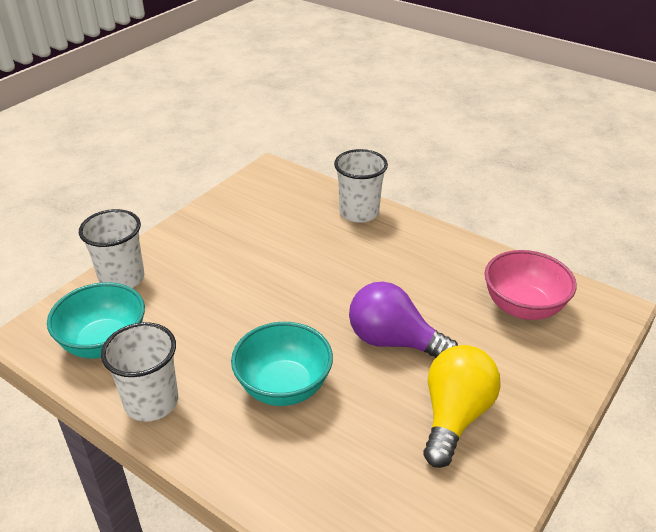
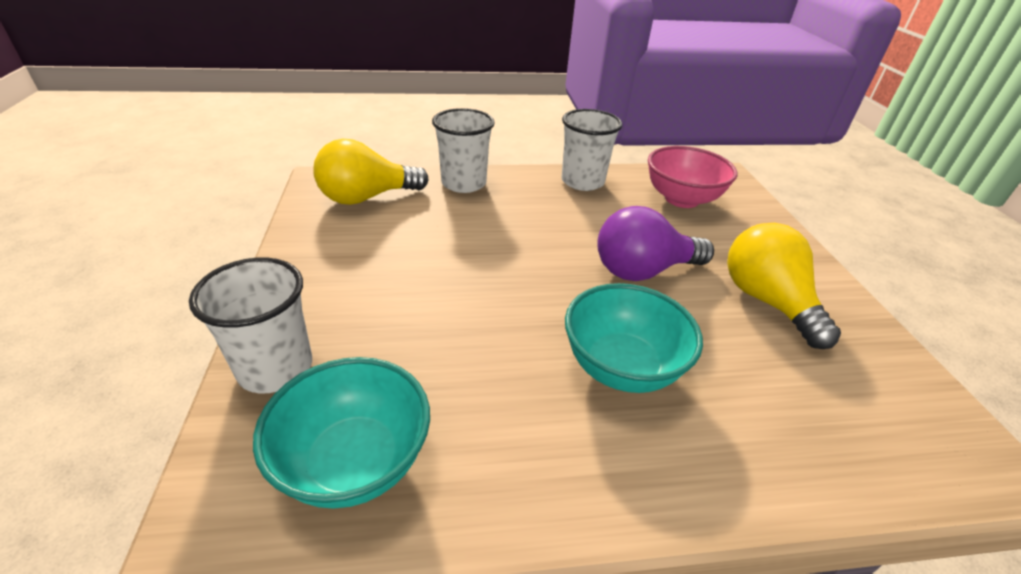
camera: 45 degrees left, 0 degrees up
(151, 402) = (517, 488): white cup -> white cup (582, 182)
(281, 195) = (367, 197): none -> yellow light bulb

